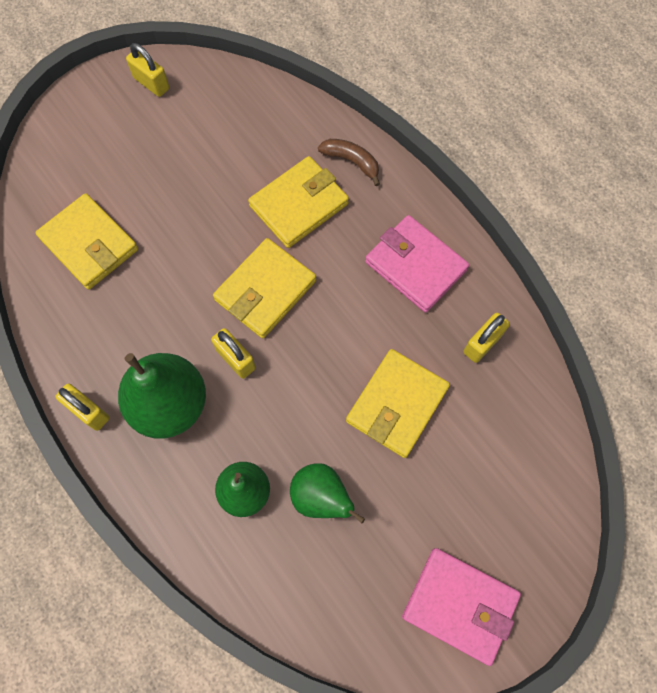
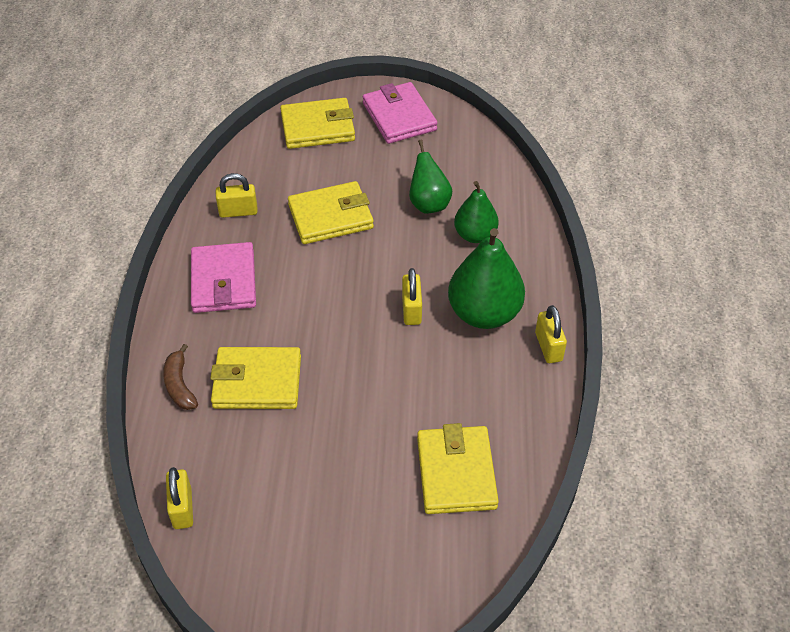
camera: 140 degrees left, 20 degrees down
(151, 83) = (270, 596): yellow padlock -> yellow padlock (182, 508)
(265, 290) = (346, 339): yellow wallet -> yellow wallet (318, 127)

